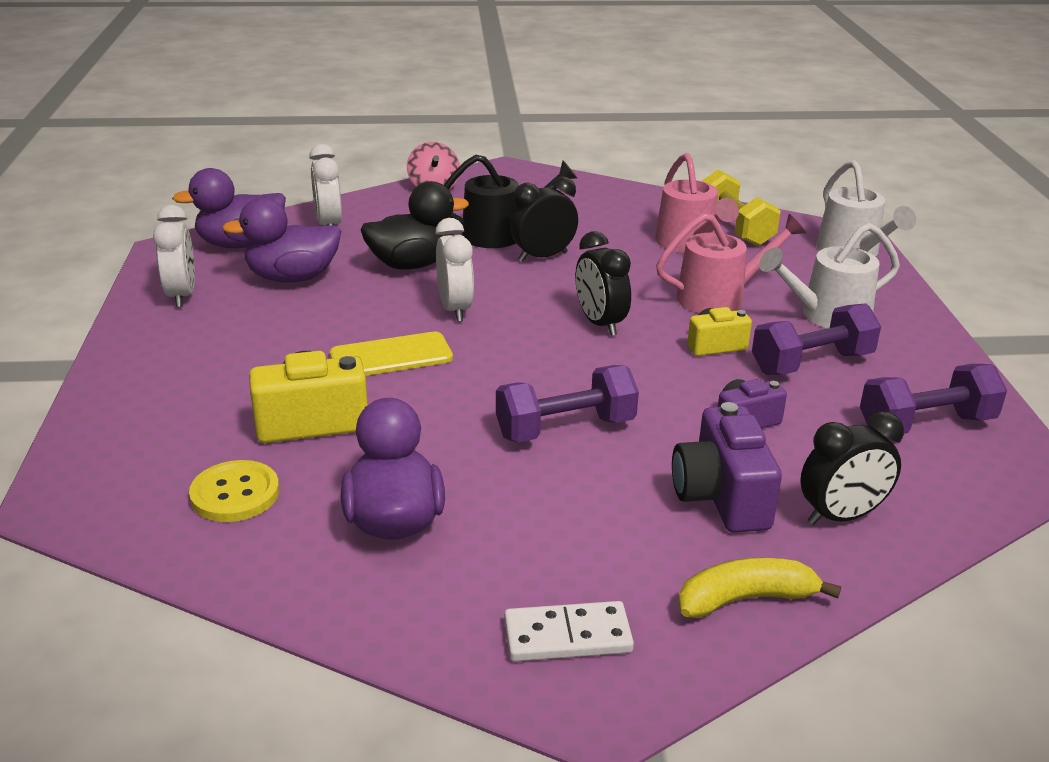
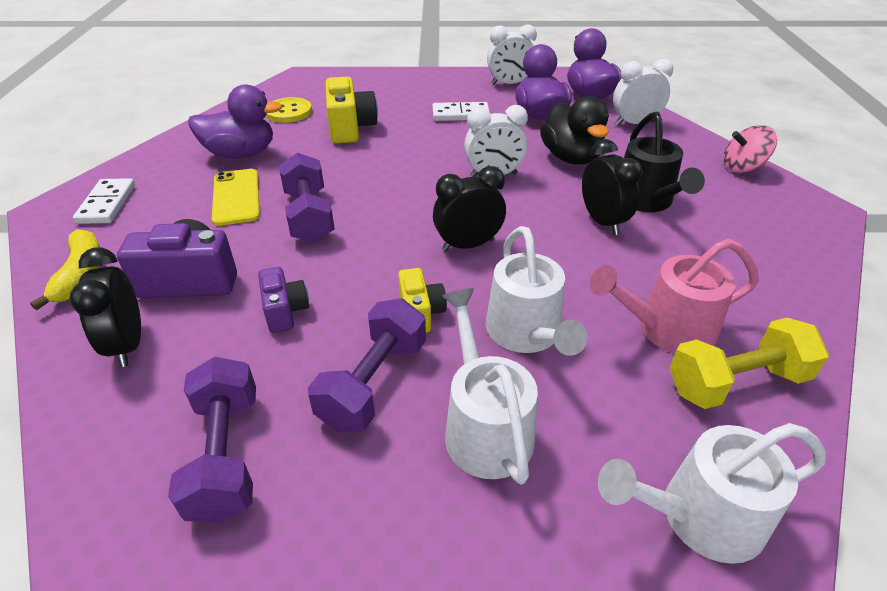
camera: 95 degrees right, 10 degrees up
(281, 332) = (460, 114): none -> white domino
(391, 356) = (423, 151): yellow phone -> yellow phone (236, 197)
(720, 297) = (527, 334): pink watering can -> white watering can
(811, 363) = (373, 383): purple dumbbell -> purple dumbbell turned 45 degrees clockwise

